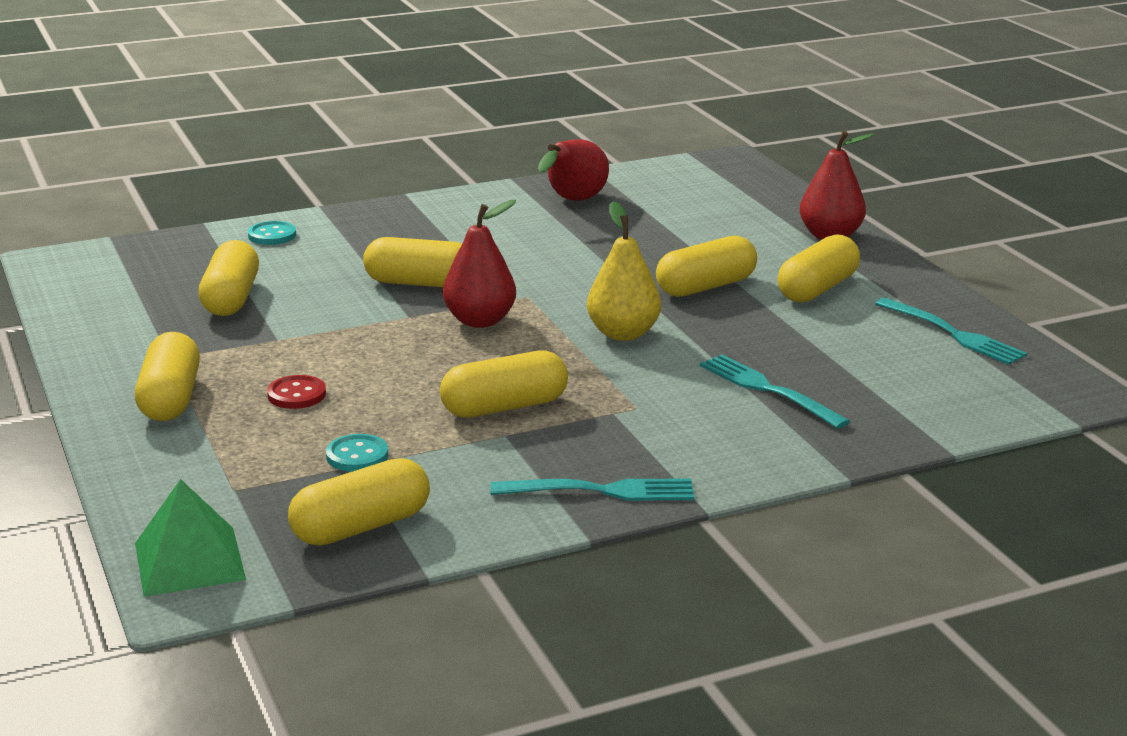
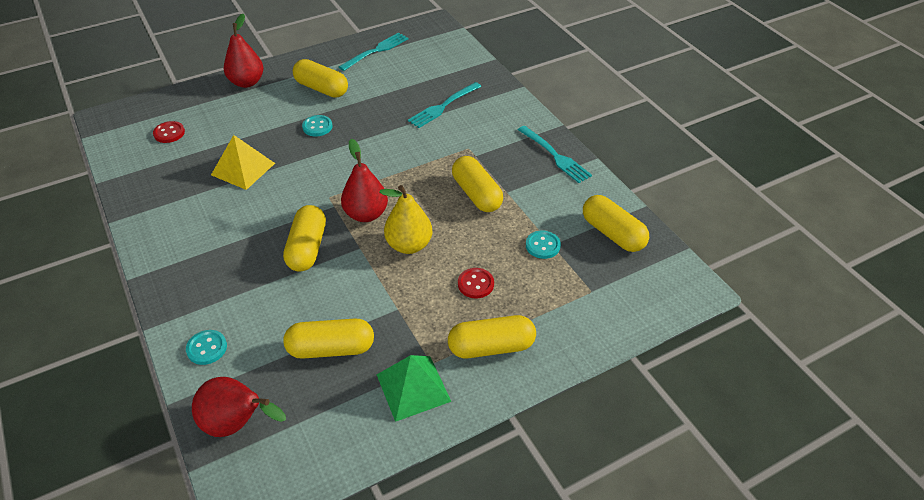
camera: 95 degrees left, 20 degrees up
(190, 561) = (666, 294): green pyramid -> green pyramid (413, 387)
(573, 201) = (167, 187): red pear -> red pear (237, 424)
(601, 491) = (555, 156): turquoise fork -> turquoise fork turned 150 degrees clockwise
(604, 241) = (243, 169): none -> yellow pyramid
(623, 333) = (381, 155): yellow pear -> yellow pear (409, 245)
(694, 195) = (169, 133): none -> red button
(705, 287) = (317, 127): yellow capsule -> turquoise button

